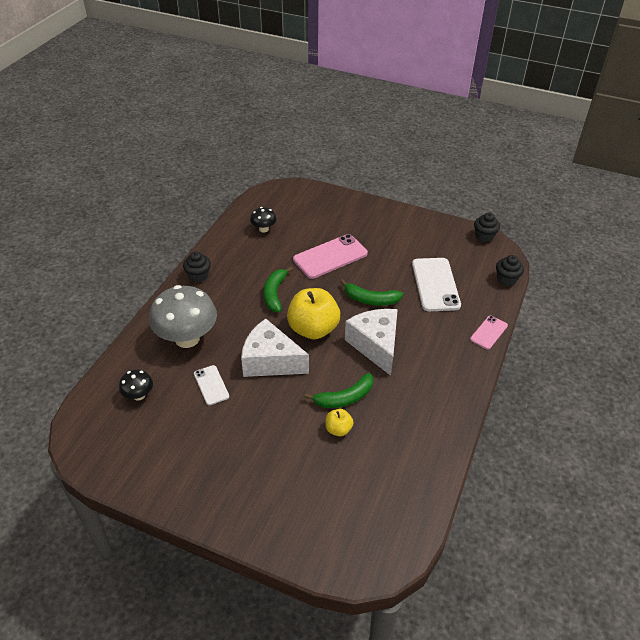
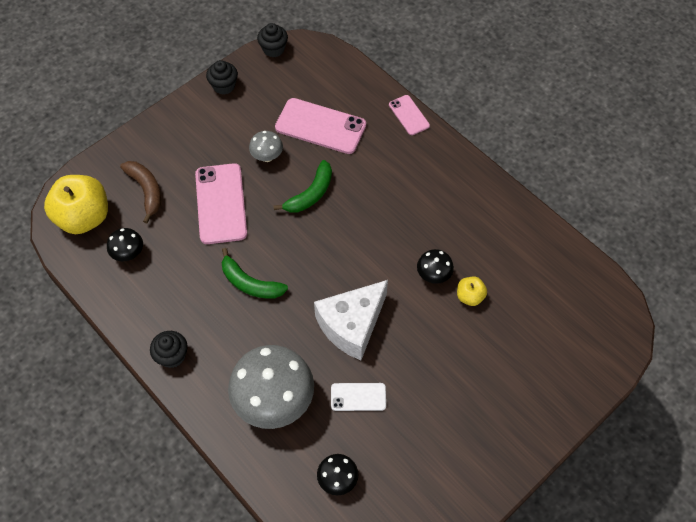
camera: 65 degrees left, 15 degrees up
(313, 329) = (326, 266): yellow apple -> yellow apple (84, 217)
(316, 219) = (146, 191): none -> brown banana
(344, 398) = (433, 275): green banana -> black mushroom
(375, 345) = (378, 218): white cheese -> none
(386, 265) = (267, 156): none -> grey mushroom
(435, 284) = (320, 126): white phone -> pink phone
(506, 279) = (346, 64): black cupcake -> black cupcake (224, 86)

